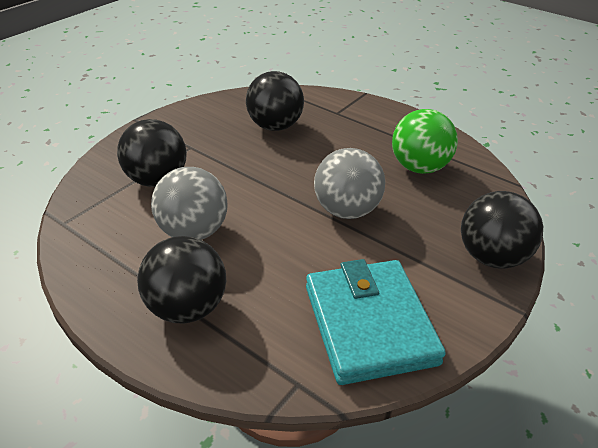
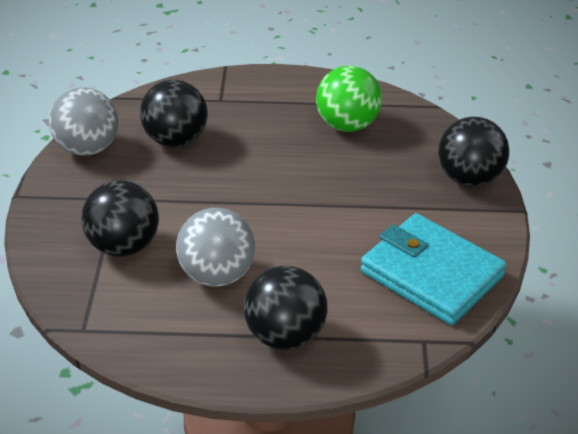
camera: 35 degrees left, 0 degrees up
(346, 210) = (326, 193): grey ball -> grey ball (88, 148)

